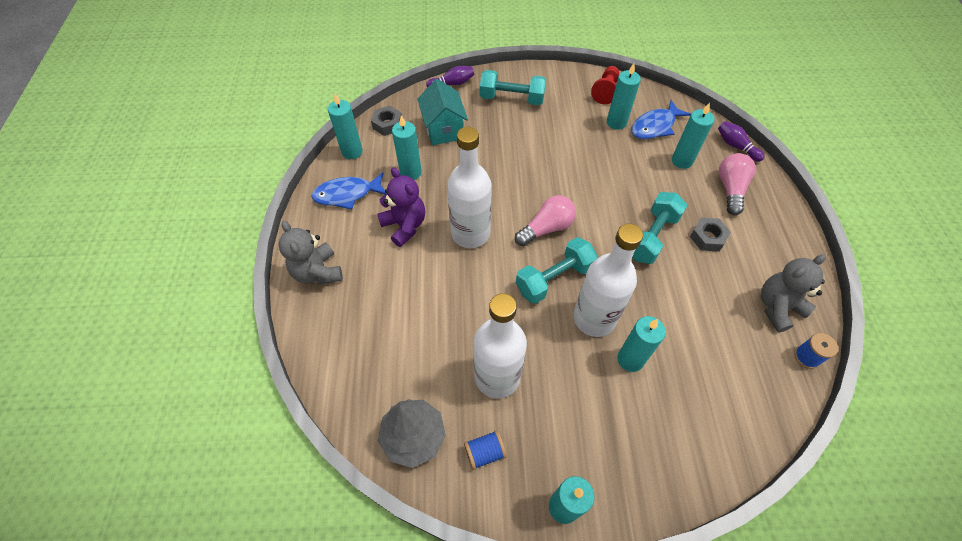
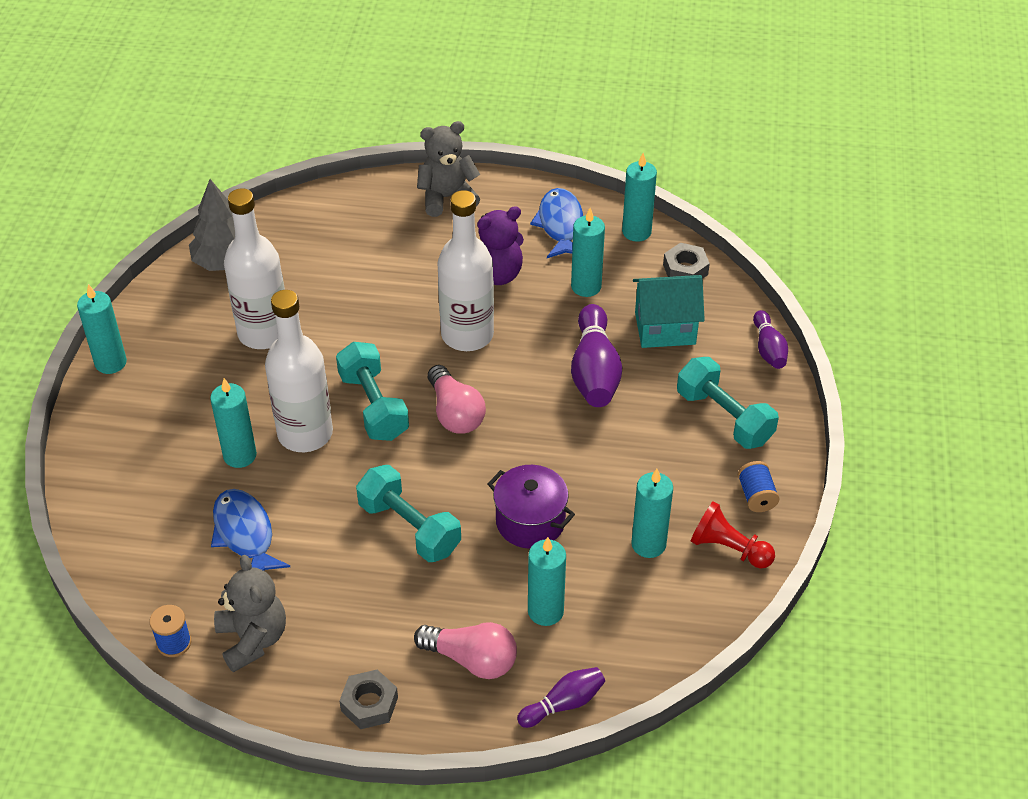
camera: 100 degrees right, 10 degrees down
(485, 452) = (187, 312): blue spool -> blue spool (756, 496)
(489, 159) = (594, 371): none -> purple bowling pin
(512, 99) = (724, 417): turquoise dumbbell -> turquoise dumbbell turned 60 degrees counterclockwise
(621, 176) = (530, 521): none -> purple pot
(655, 126) = (631, 597): blue fish -> blue fish (245, 534)
(707, 238) = (389, 595): grey nut -> grey nut (369, 704)

